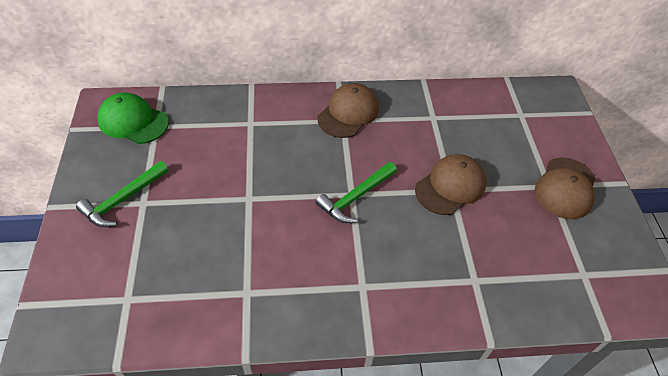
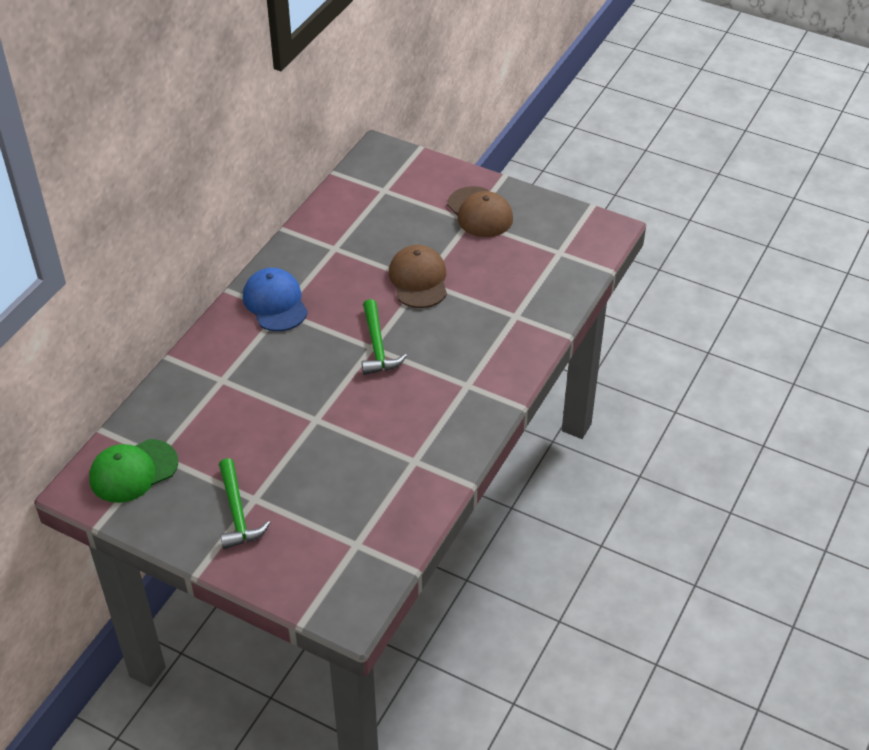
camera: 55 degrees left, 5 degrees down
(348, 113) = (275, 303): brown cap -> blue cap

